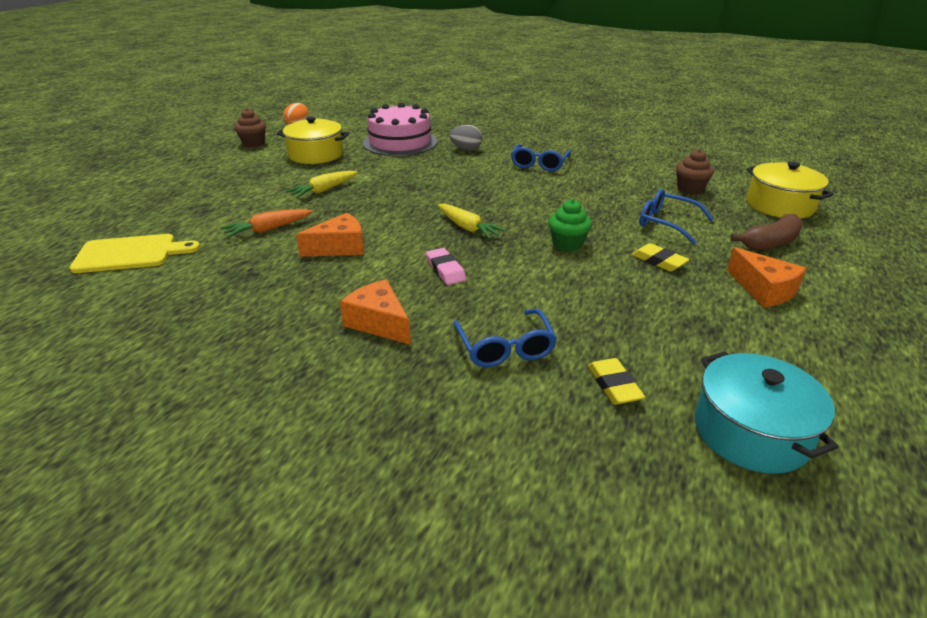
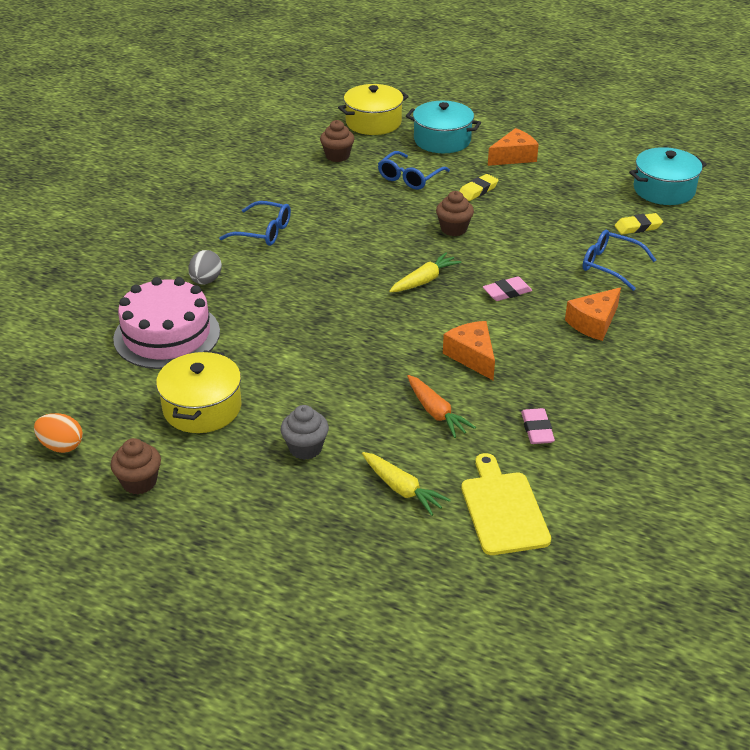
camera: 90 degrees left, 5 degrees up
(217, 275) = (537, 430): none -> pink eraser
(255, 184) = (305, 448): none -> grey cupcake
(323, 190) = (329, 385): yellow carrot -> yellow carrot (402, 489)
(505, 347) = (610, 265): blue glasses -> blue glasses turned 135 degrees counterclockwise
(567, 244) = (454, 229): green cupcake -> brown cupcake
(770, 243) = (442, 140): brown banana -> turquoise pot

